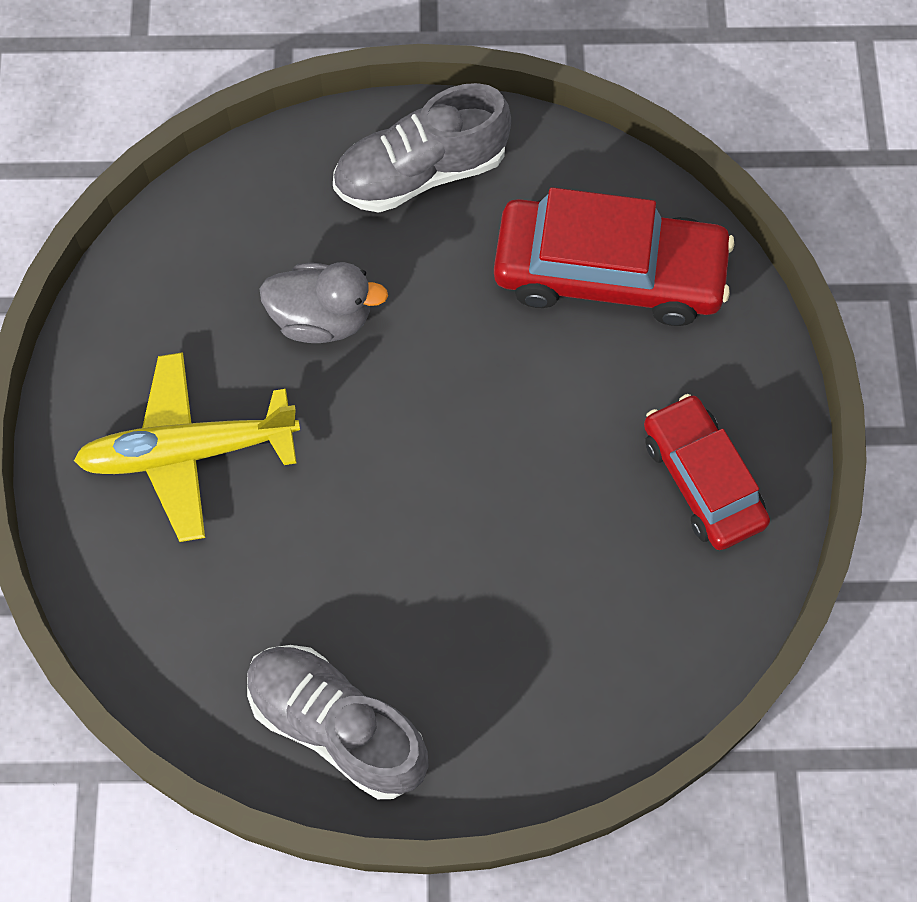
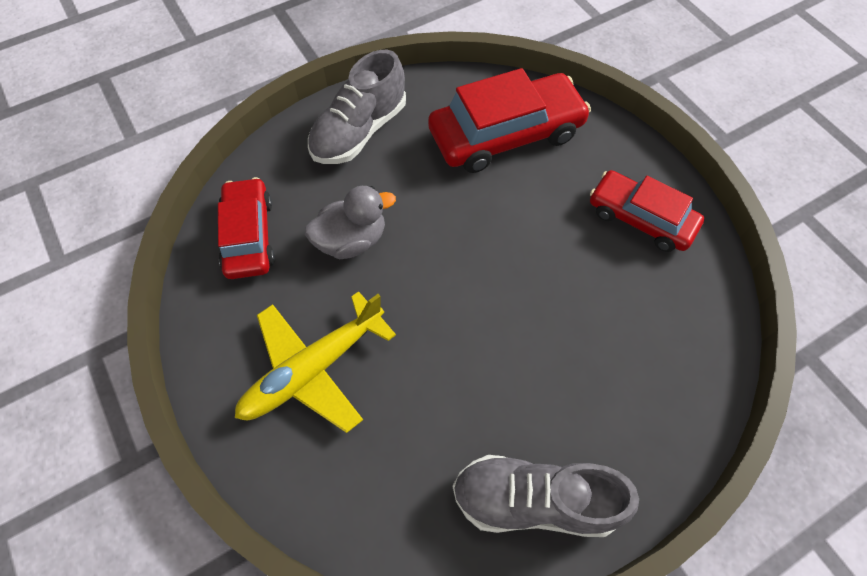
camera: 30 degrees left, 5 degrees down
(206, 249) = (249, 235): none -> red car

